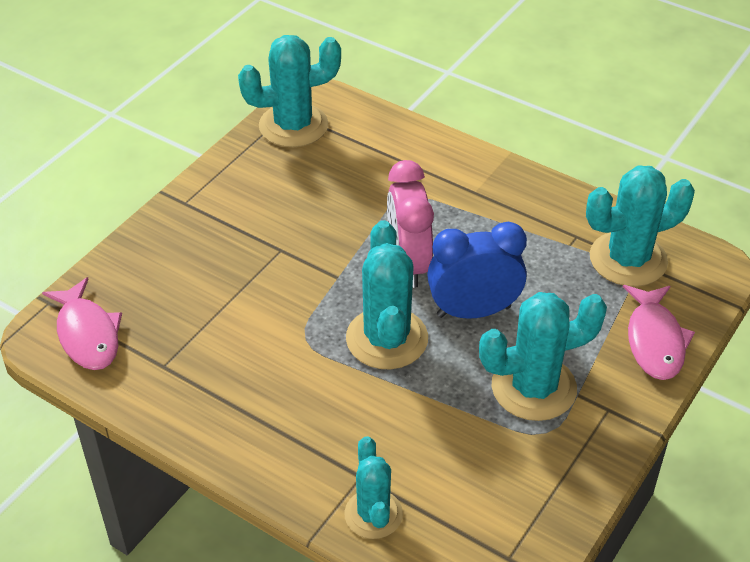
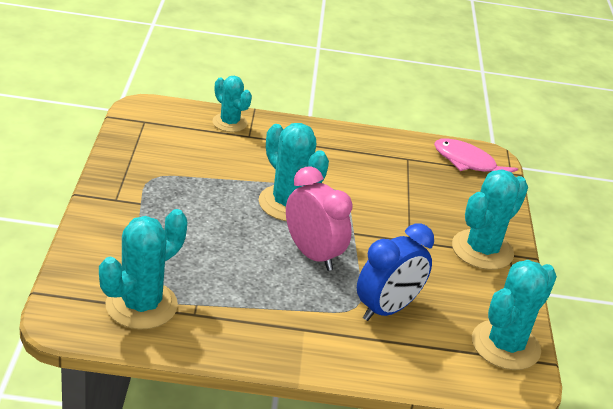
camera: 145 degrees right, 10 degrees down
(473, 311) = (242, 234): blue clock -> blue clock (387, 309)
(533, 388) = (172, 199): turquoise cactus -> turquoise cactus (482, 250)
(655, 341) = (97, 248): pink fish -> none

